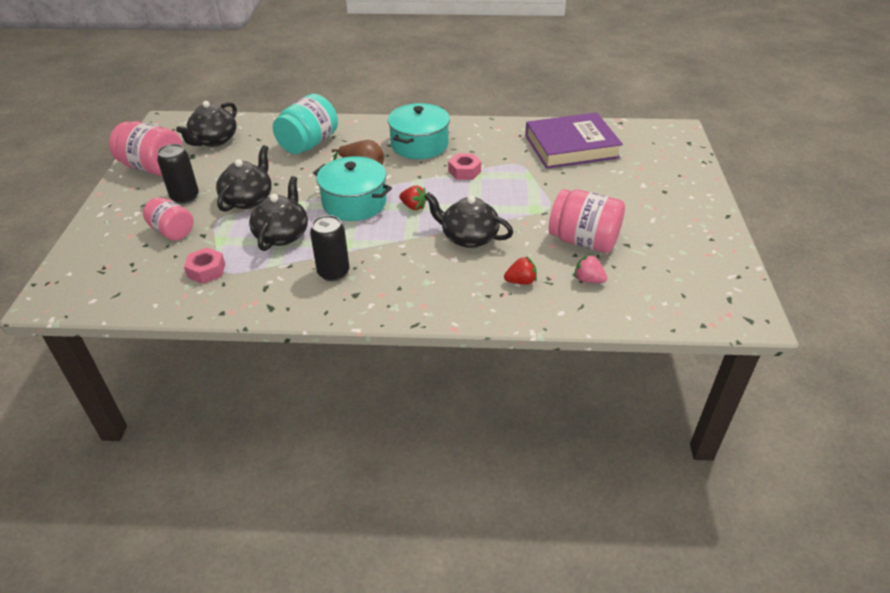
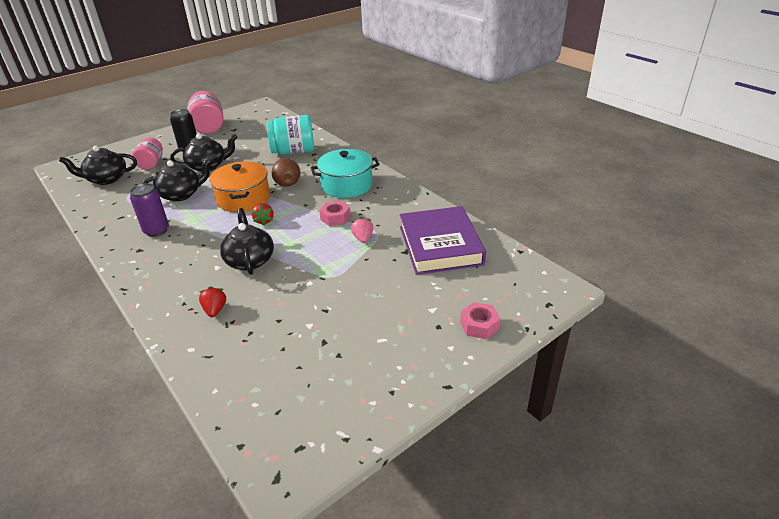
camera: 50 degrees right, 5 degrees down
(206, 271) = (122, 192): pink nut -> pink nut (479, 325)
(214, 140) = (258, 126): black teapot -> black teapot (106, 179)
(333, 272) = (156, 230): black can -> purple can
(354, 203) = (243, 199): turquoise pot -> orange pot
(521, 281) = (215, 310): red strawberry -> red strawberry turned 135 degrees counterclockwise
(571, 146) = (440, 245): purple book -> purple book turned 45 degrees clockwise
(583, 241) = (303, 315): pink jar -> none
(588, 280) = (249, 343): pink strawberry -> pink strawberry (363, 238)

